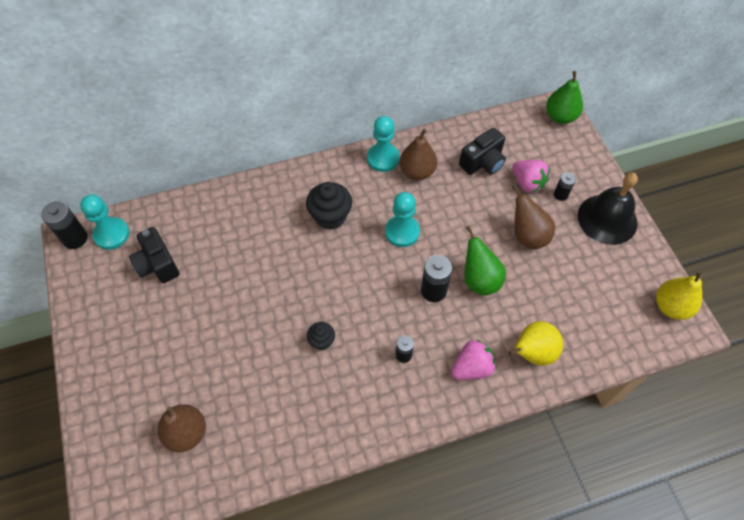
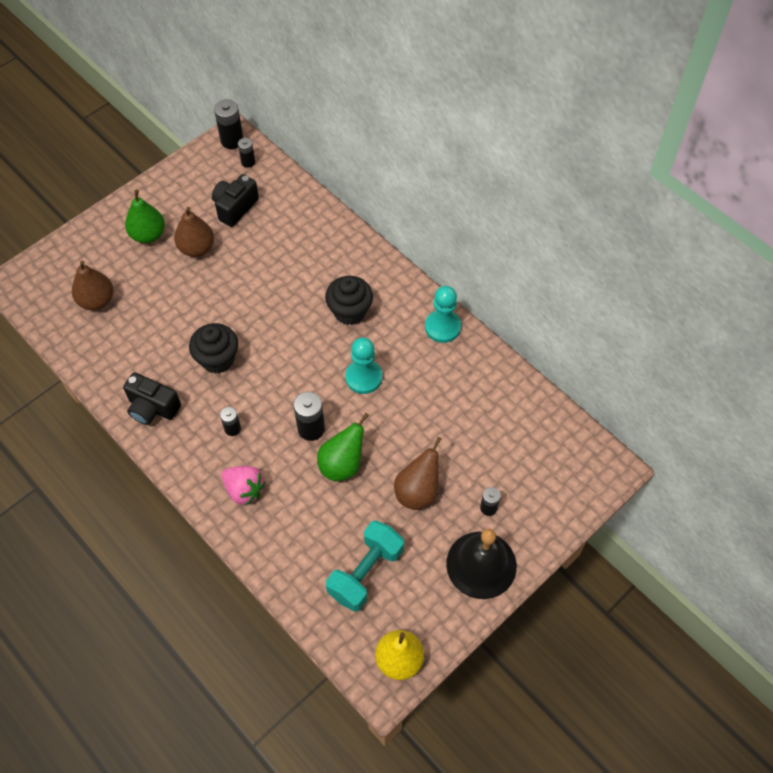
camera: 65 degrees right, 0 degrees up
(111, 234) = (248, 162): turquoise pawn -> black battery
(322, 341) = (217, 359): black cupcake -> black cupcake, size x1.78
(417, 172) = (443, 363): brown pear -> brown pear (197, 248)
(483, 162) = (489, 418): black camera -> black camera (152, 408)
(527, 183) = (486, 470): pink strawberry -> none
(532, 353) = (283, 538): yellow pear -> none
(560, 117) = (600, 475): green pear -> green pear (148, 235)
(587, 301) = (366, 572): none -> turquoise dumbbell

